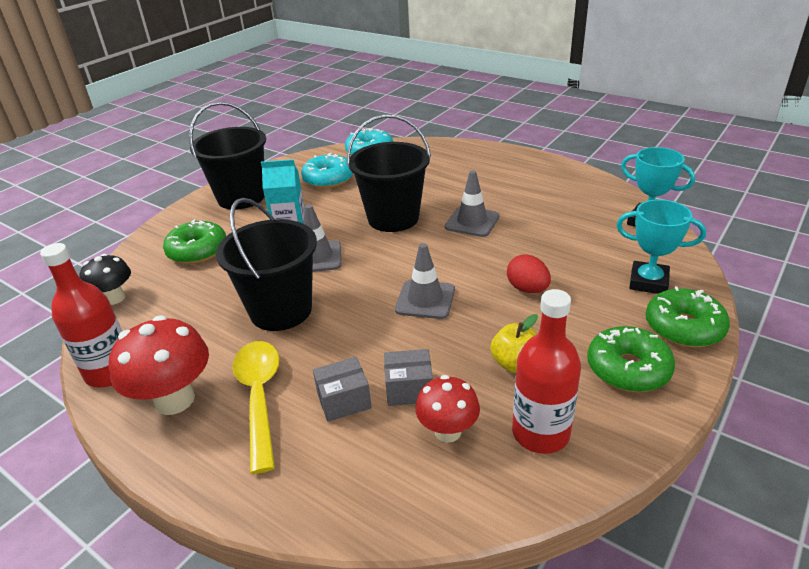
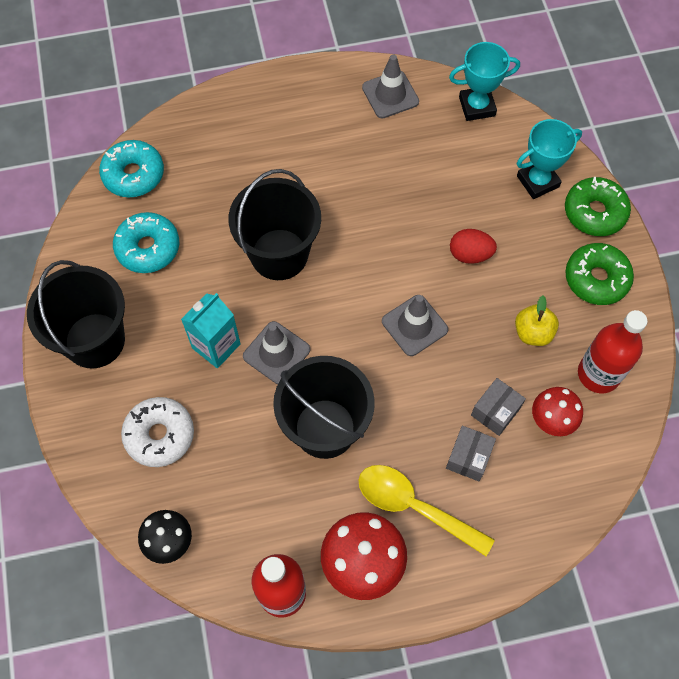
camera: 50 degrees left, 30 degrees up
(197, 251) = (159, 435): green donut -> white donut
(472, 222) = (350, 208): grey traffic cone -> grey traffic cone (390, 95)

